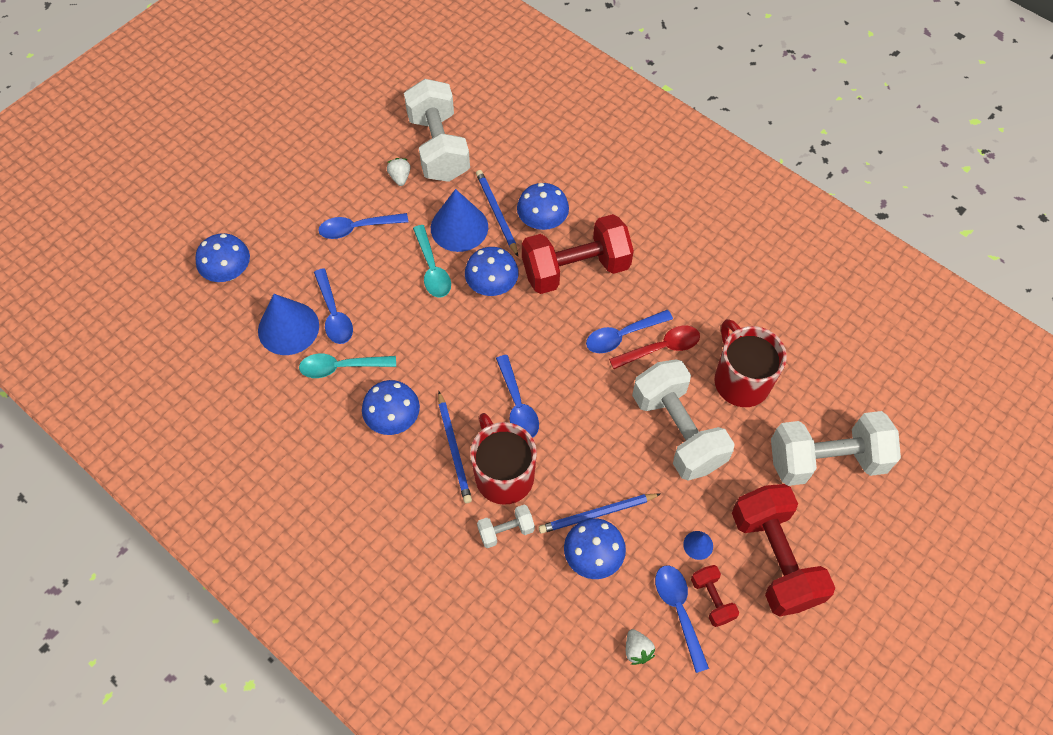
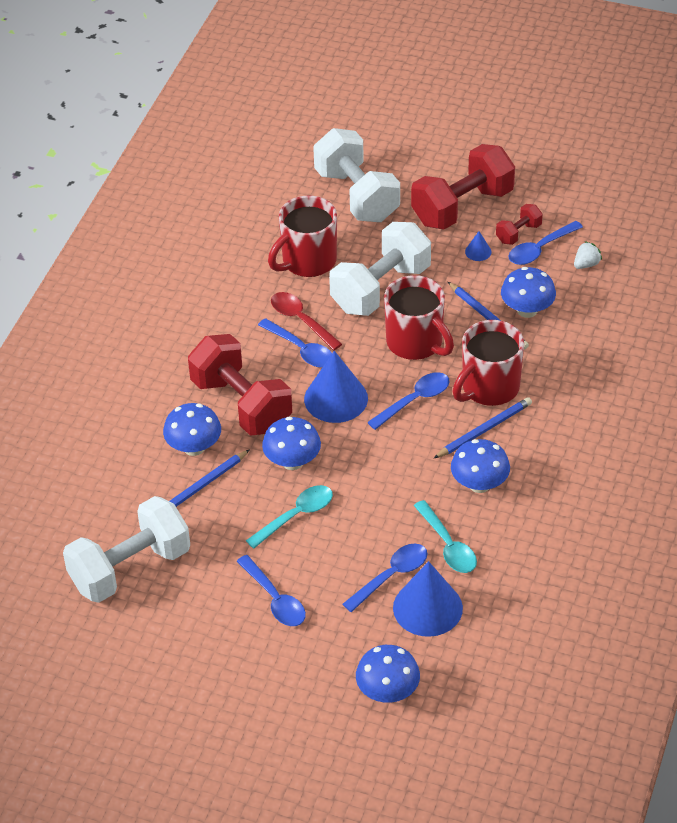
camera: 110 degrees left, 15 degrees down
(400, 177) = (188, 588): white strawberry -> none
(459, 227) = (233, 512): blue cone -> blue cone (336, 398)
(506, 530) = (538, 370): white dumbbell -> none
(590, 434) = (416, 343): none -> red mug

